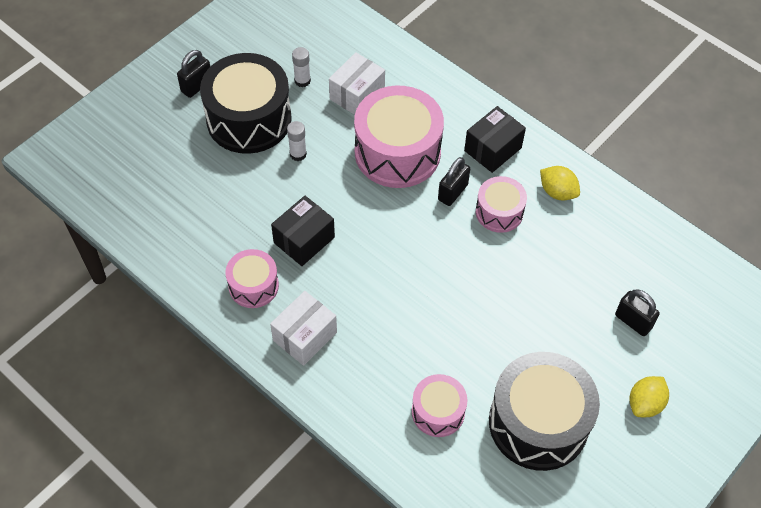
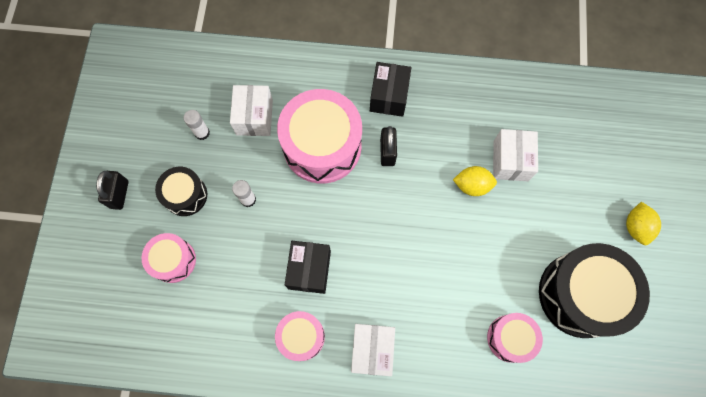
camera: 35 degrees left, 15 degrees up
(249, 119) = (185, 195): black drum -> black drum, size x0.54
(499, 212) = (432, 145): pink drum -> pink drum (173, 260)
(557, 192) = (459, 101): yellow lemon -> yellow lemon (472, 185)
(565, 270) = (510, 161): none -> white box
(633, 321) = (583, 169): black padlock -> none

